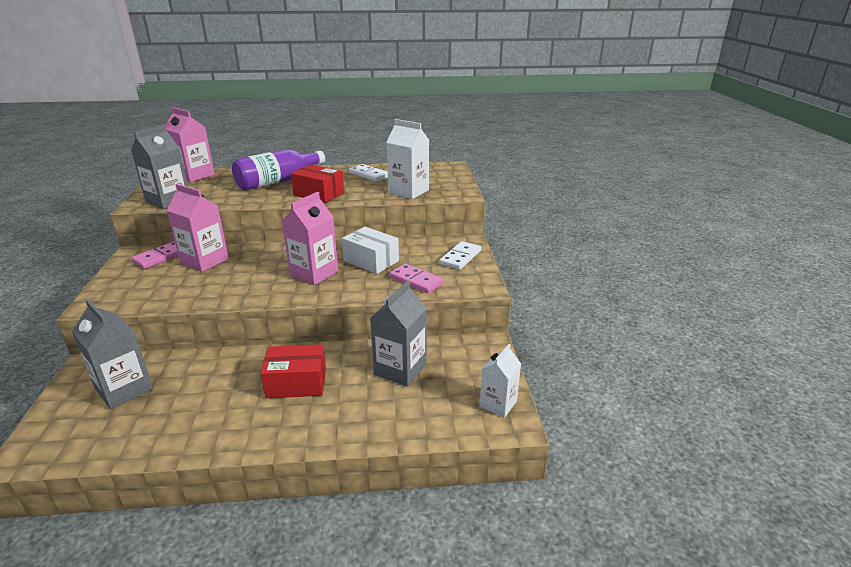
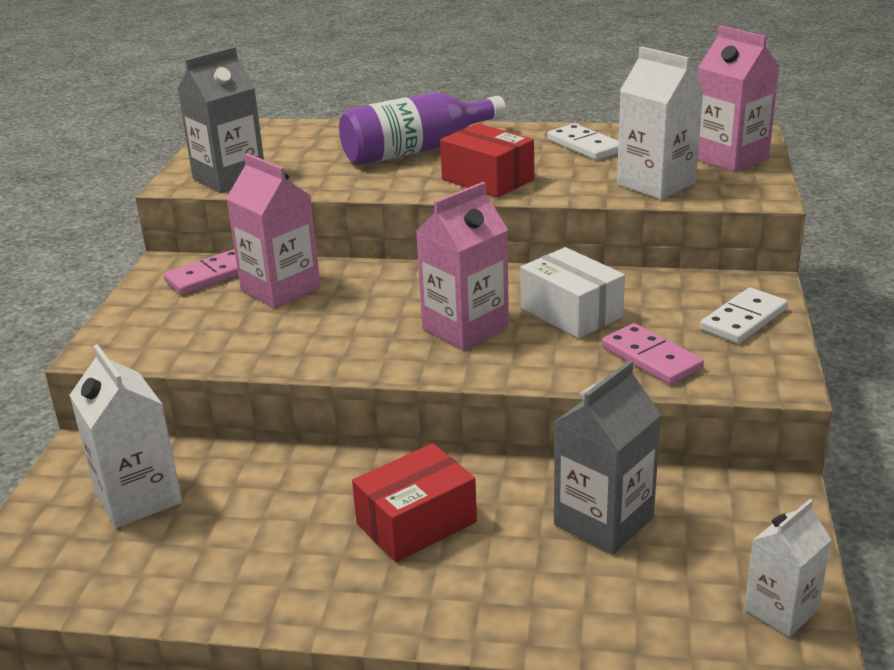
camera: 15 degrees right, 0 degrees up
(124, 389) = (138, 497): grey carton -> white carton
(195, 175) = (276, 132): pink carton -> pink carton (730, 158)
(296, 383) = (416, 523): red box -> red box turned 45 degrees counterclockwise

